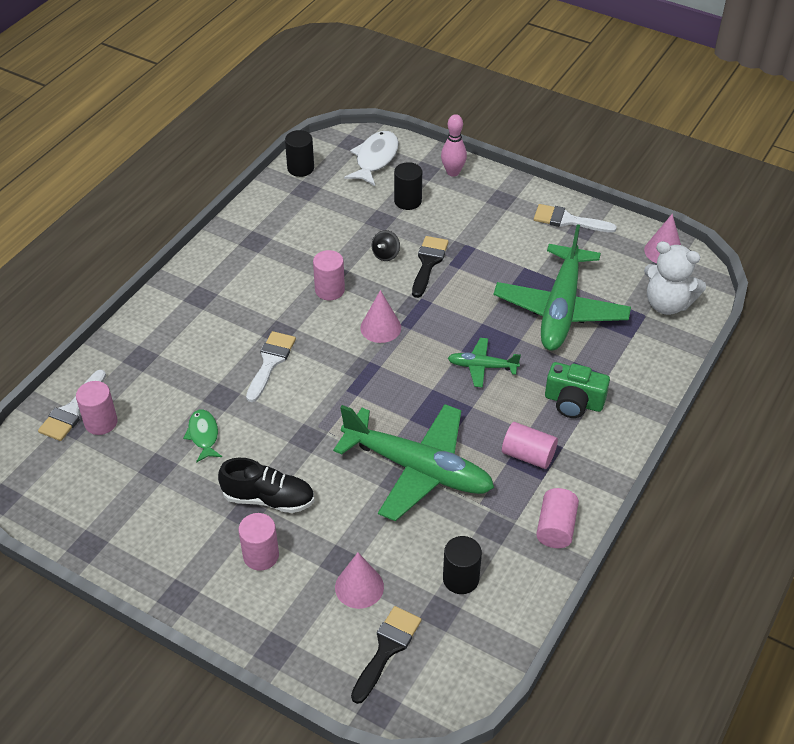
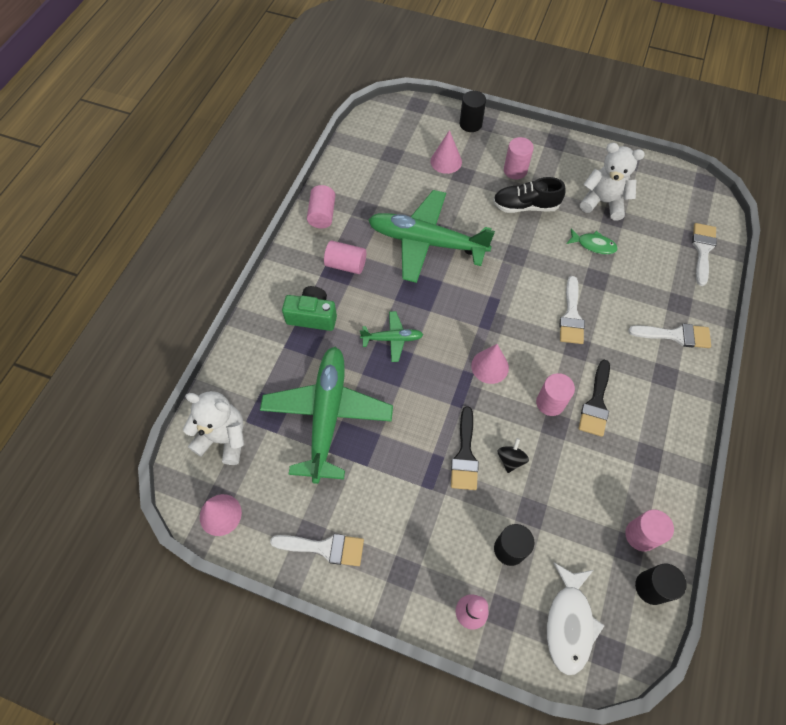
camera: 170 degrees right, 15 degrees up
(101, 422) = (675, 243): pink cylinder -> pink cylinder (640, 535)
(160, 489) = (603, 202): none -> white teddy bear
(166, 329) = (675, 335): none -> white brush
(203, 435) = (593, 245): green fish -> green fish turned 45 degrees counterclockwise
(387, 649) = (420, 131): black brush -> black brush (596, 403)
(460, 579) = (382, 174): black cylinder -> black cylinder (470, 124)

